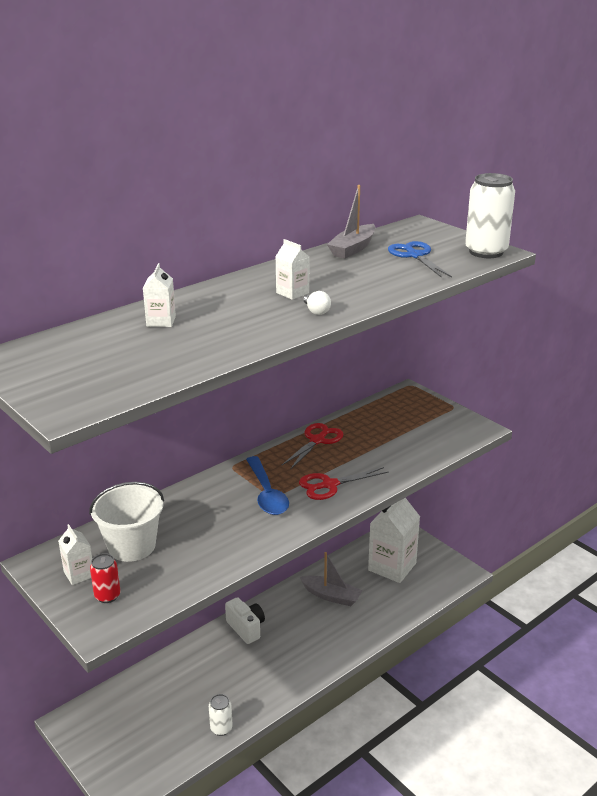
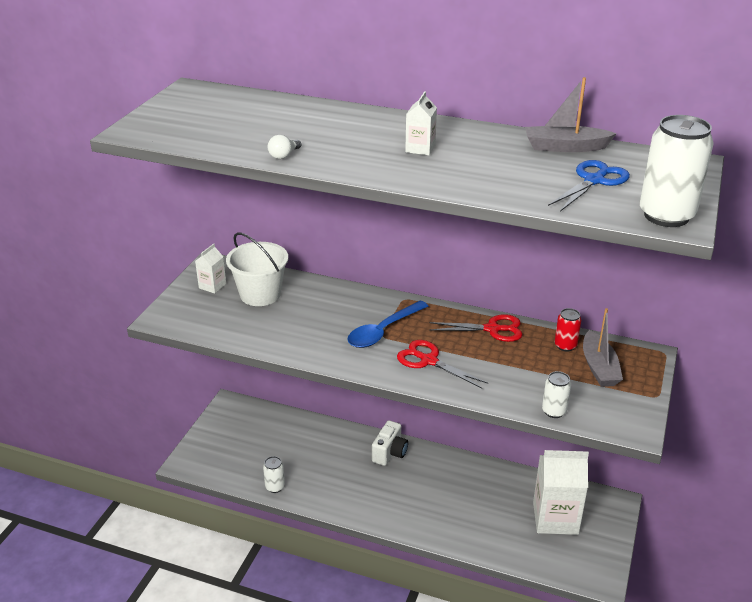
camera: 60 degrees right, 5 degrees up
(107, 596) = (198, 307): red can -> red can (565, 346)
(161, 321) = (302, 117): white carton -> none
(316, 311) = (393, 168): white light bulb -> white light bulb (284, 155)
(331, 596) = (475, 490): grey boat -> grey boat (599, 368)
(438, 452) = (554, 411): none -> white can

